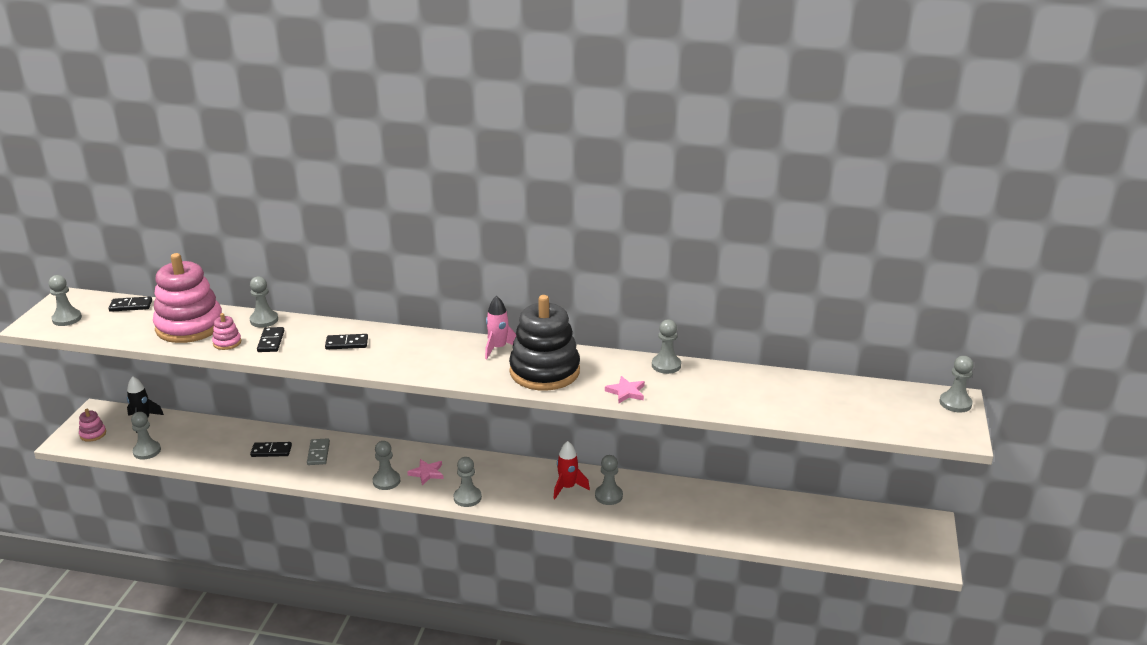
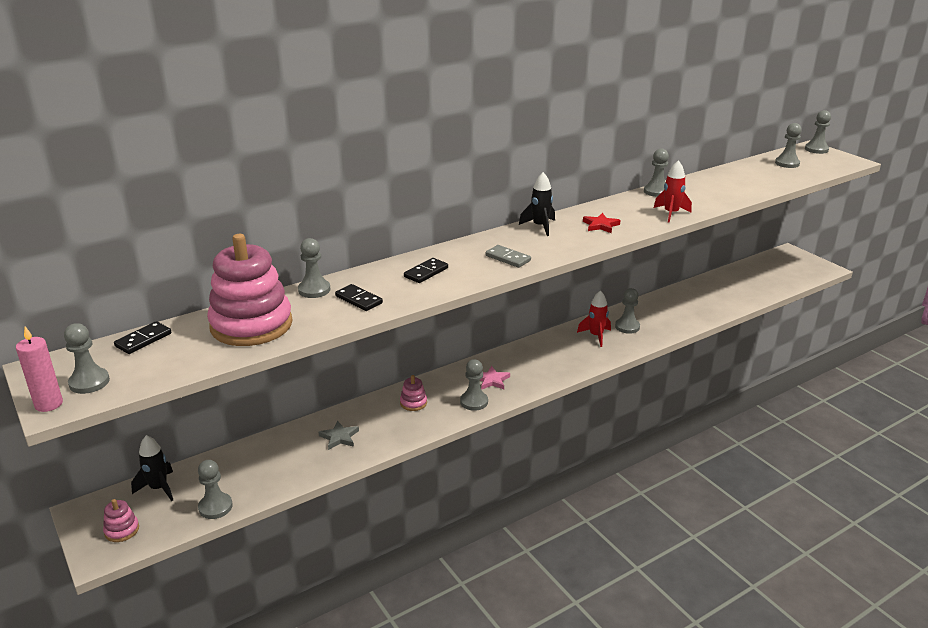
camera: 45 degrees left, 0 degrees up
(33, 322) = (49, 404): none -> pink candle
(227, 343) = (320, 318): pink stacking toy -> pink stacking toy (413, 403)
(271, 451) = (339, 437): black domino -> grey star
(318, 453) = (383, 416): grey domino -> grey domino (508, 258)
(467, 498) = (549, 378): grey pawn -> grey pawn (787, 163)
(498, 348) = (540, 227): pink rocket -> black rocket
(544, 371) = (600, 225): black stacking toy -> red star
(626, 392) = (671, 214): pink star -> red rocket

